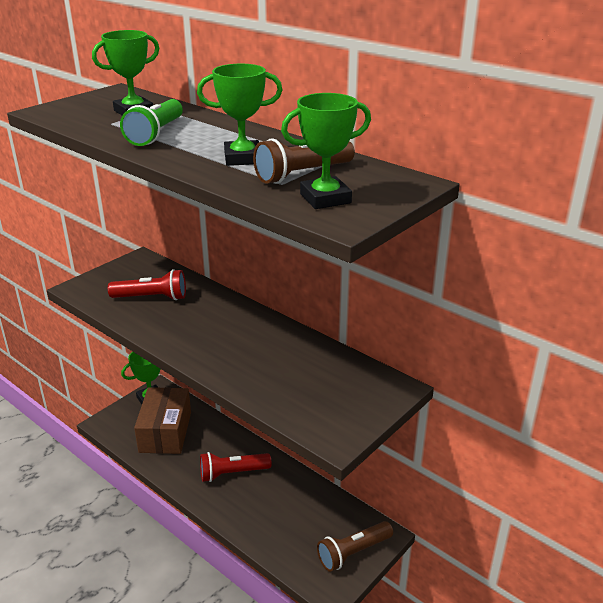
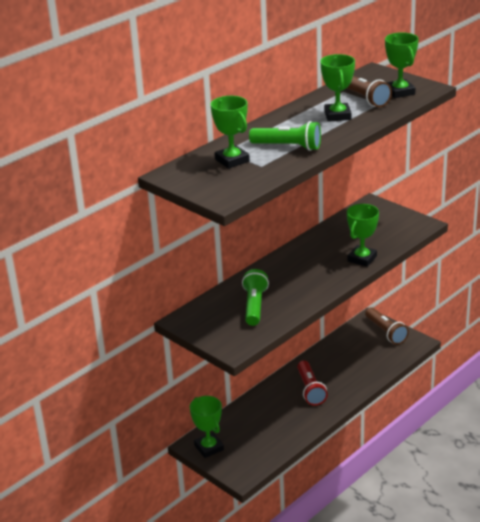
camera: 85 degrees left, 0 degrees up
(151, 297) = (254, 306): red flashlight -> green flashlight
(165, 432) = (257, 433): brown box -> none
(239, 375) = (362, 259): none -> green trophy

